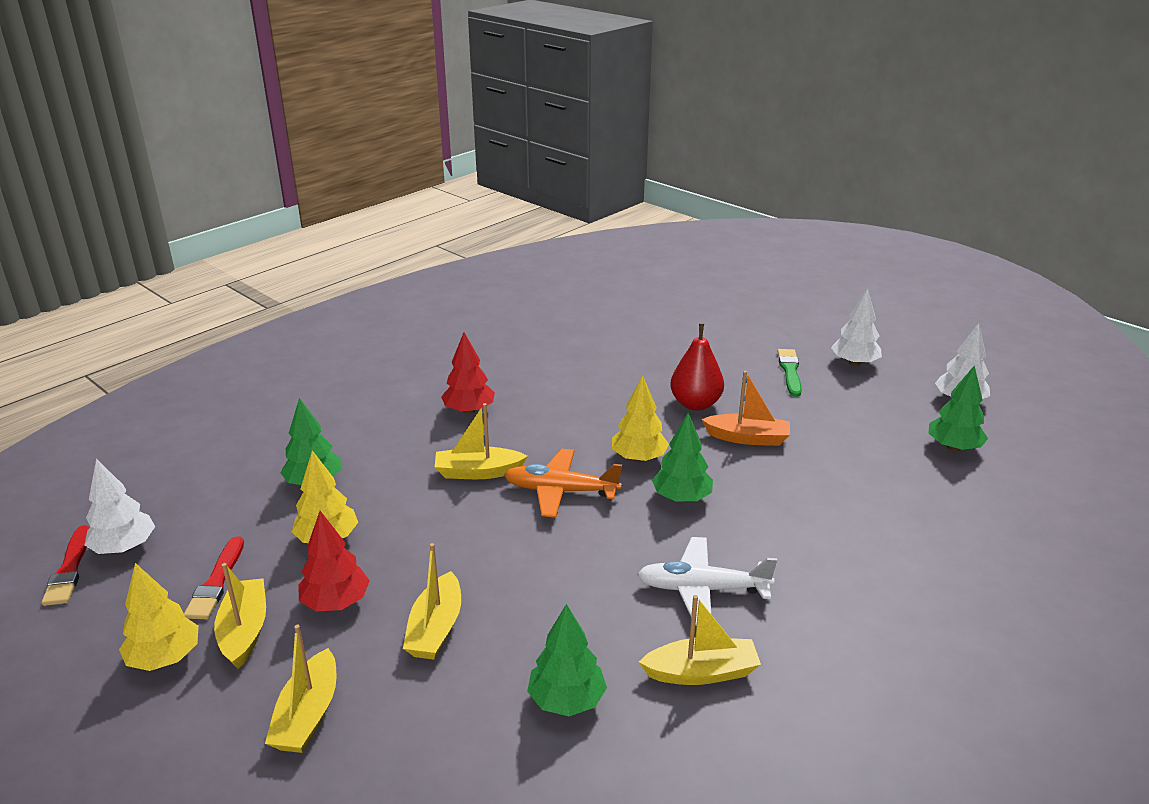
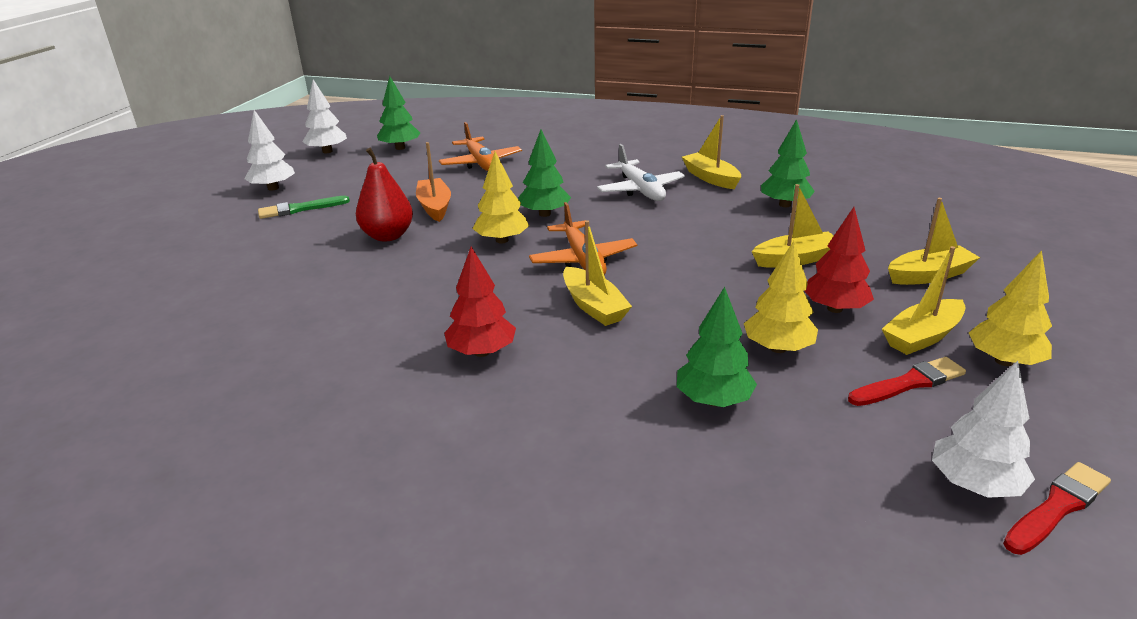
camera: 115 degrees left, 0 degrees up
(866, 492) = (481, 163): none -> orange plane

